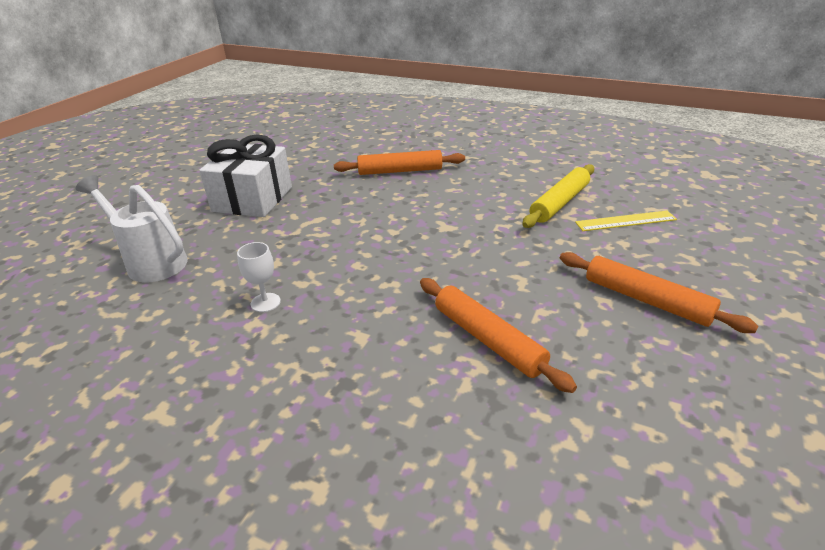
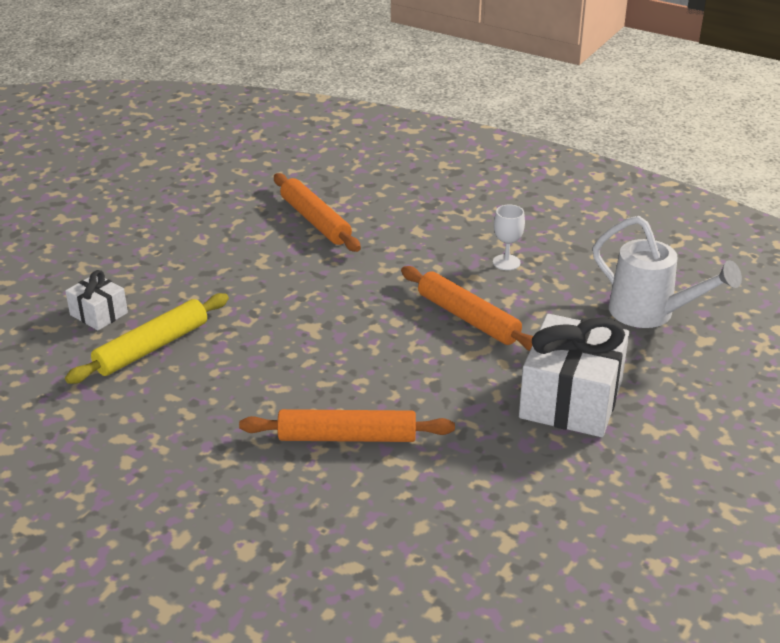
camera: 175 degrees left, 0 degrees up
(625, 221) = (99, 314): yellow ruler -> white gift
(646, 300) = (164, 236): orange rolling pin -> orange rolling pin (468, 318)

